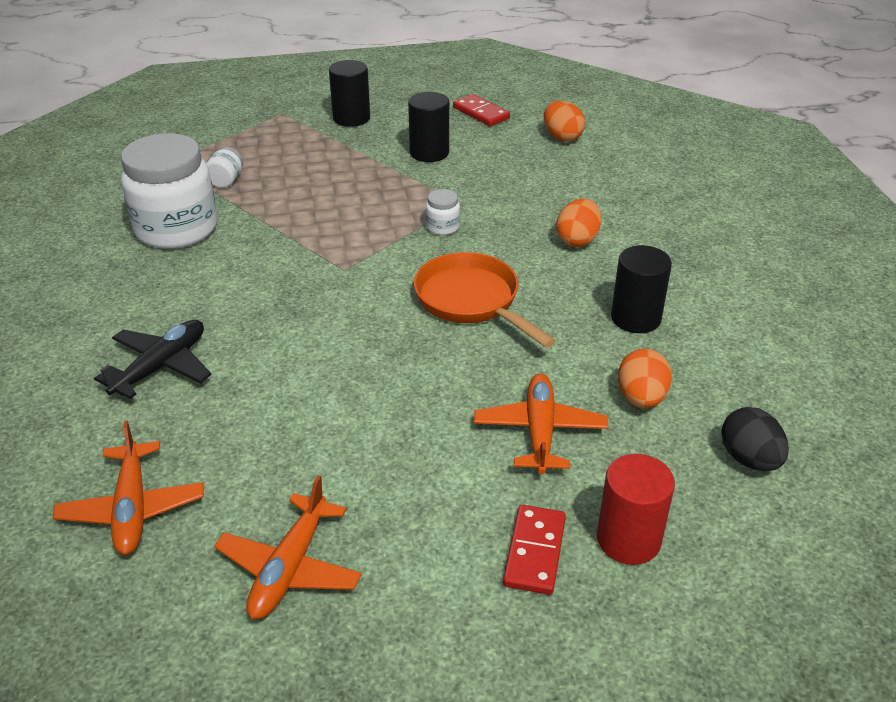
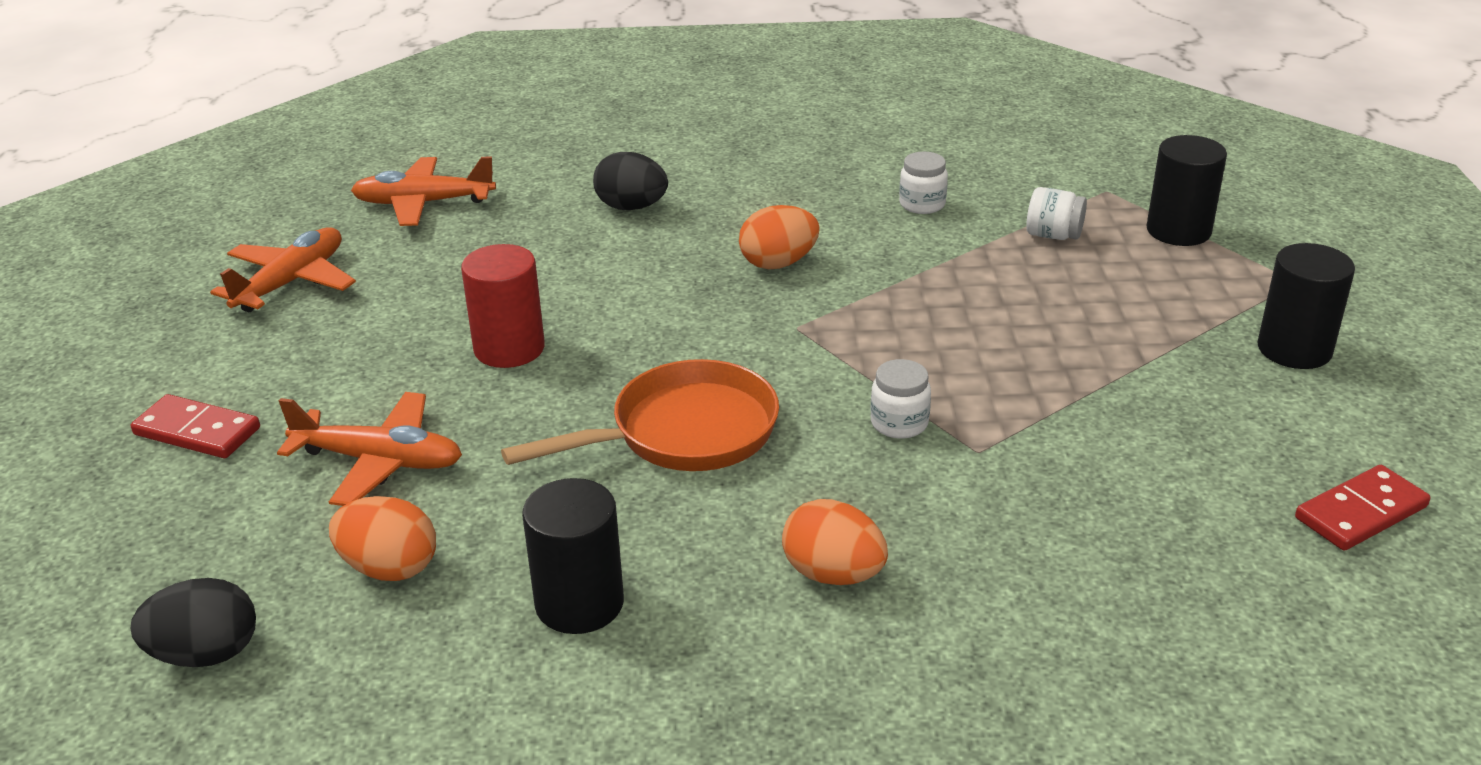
camera: 100 degrees right, 5 degrees down
(161, 366) = (631, 207): black plane -> black egg
(176, 229) = (922, 204): white jar -> white jar, size x0.41
(290, 568) = (291, 282): orange plane -> orange plane turned 90 degrees clockwise
(429, 153) = (1166, 429): black cylinder -> black cylinder (1178, 231)
(562, 137) = (1264, 622): orange egg -> orange egg (778, 263)
(628, 539) = (160, 505): red cylinder -> red cylinder (509, 348)

